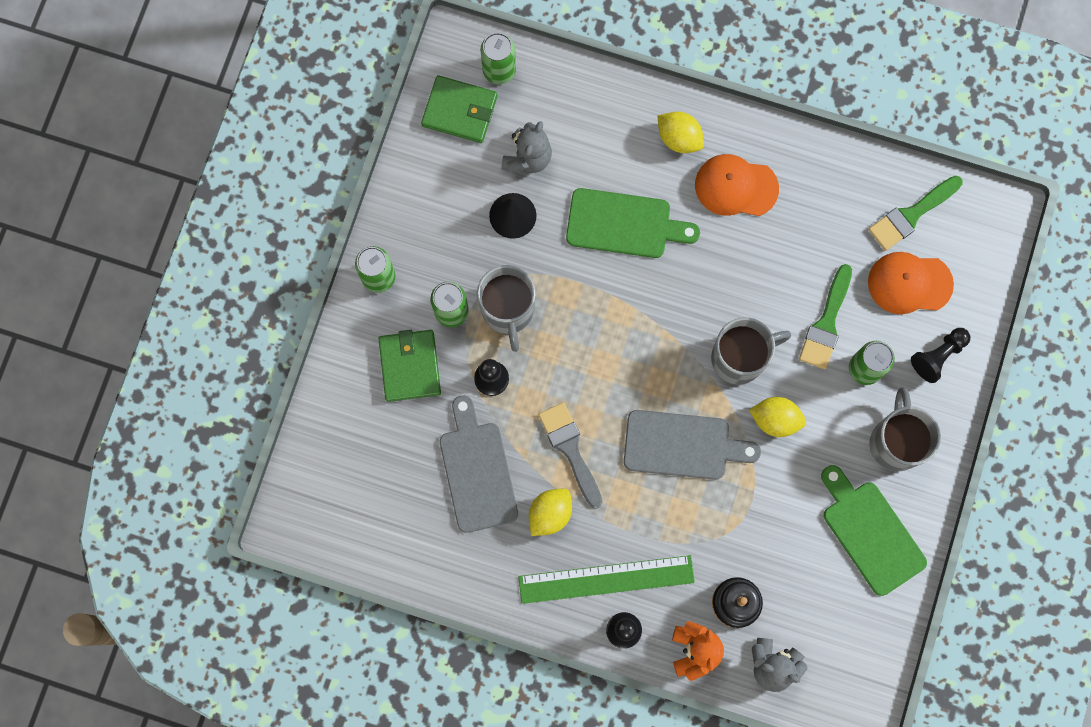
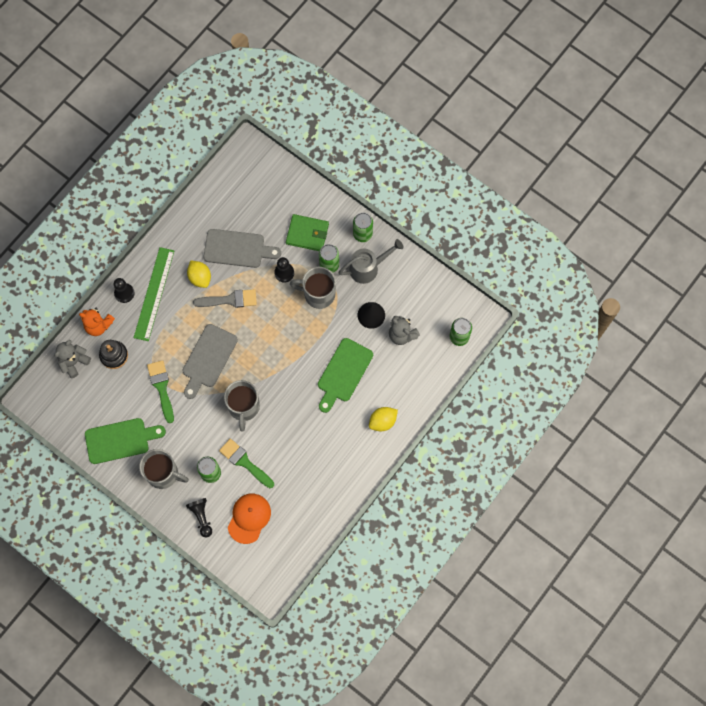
camera: 110 degrees right, 5 degrees down
(434, 248) = (368, 268): none -> grey watering can
(460, 111) = (442, 307): green wallet -> none
(736, 187) = (342, 442): orange cap -> none
(775, 419) = (202, 413): yellow lemon -> none
(911, 215) = (288, 535): green brush -> green brush (161, 387)

